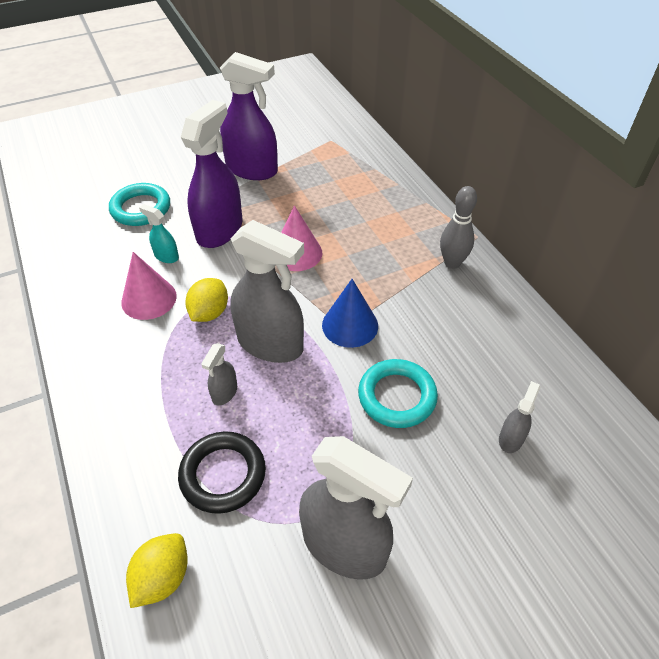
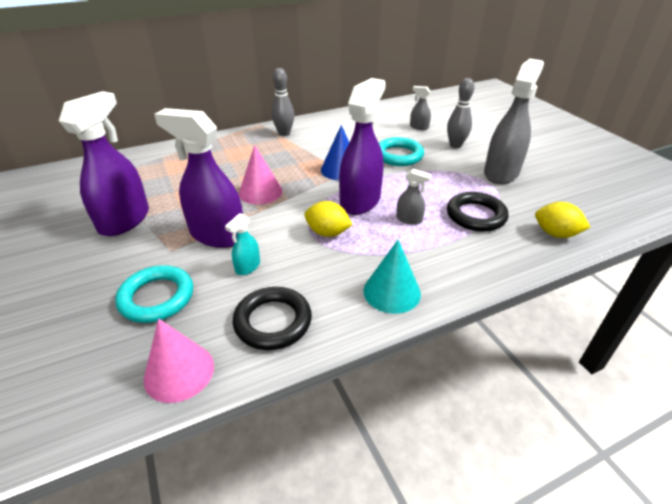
camera: 90 degrees left, 10 degrees down
(91, 278) = (273, 321): none -> black ring
(101, 364) = (392, 292): none -> turquoise cone
(149, 299) = (308, 271): pink cone -> pink cone (179, 372)
(270, 344) = (360, 201): grey spray bottle -> purple spray bottle
(443, 489) = (455, 145): none -> grey bowling pin

